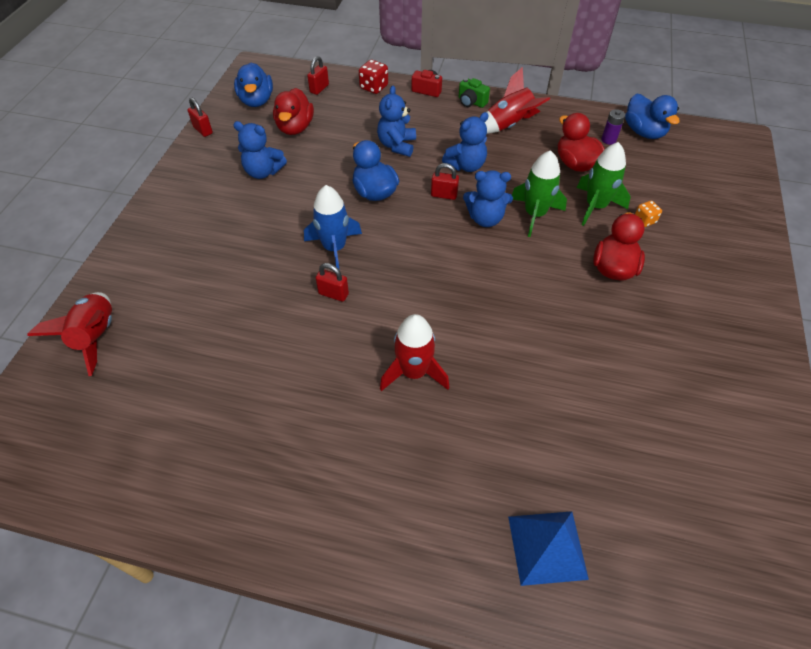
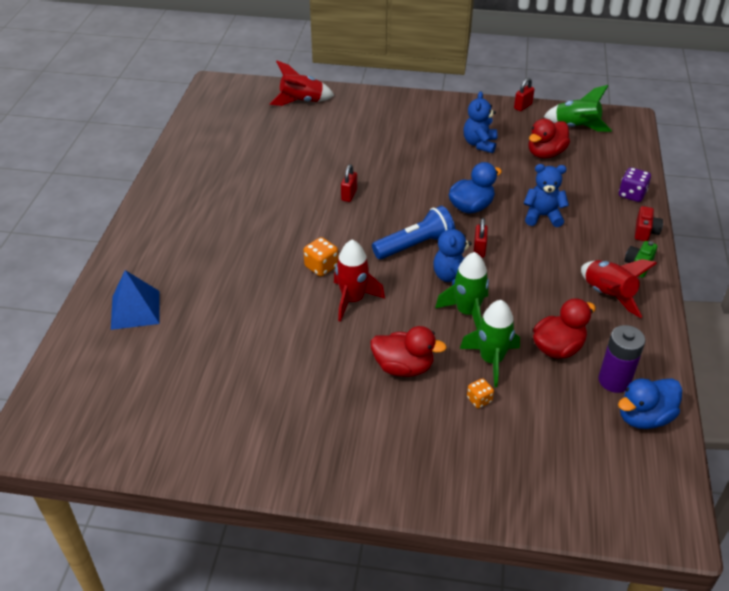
camera: 85 degrees right, 10 degrees down
(256, 101) = (576, 127): blue duck -> green rocket
(295, 127) = (545, 153): red duck -> red duck turned 45 degrees counterclockwise
(319, 89) = (612, 160): red padlock -> none
(334, 248) = (397, 191): blue rocket -> none
(374, 87) = (631, 194): red dice -> purple dice
(414, 372) = (277, 241): red rocket -> red rocket (353, 300)
(433, 242) = (415, 245): none -> blue flashlight
(465, 328) = (321, 267): none -> orange dice
(466, 165) = (527, 263): blue teddy bear -> none
(608, 140) = (614, 380): purple battery -> purple battery, size x1.74

